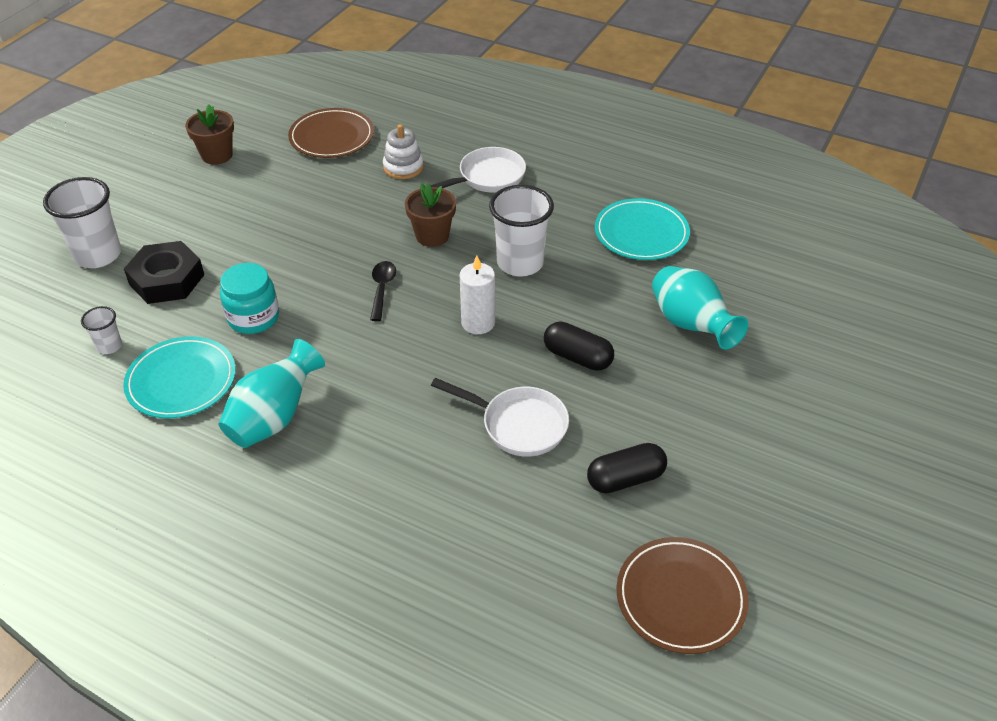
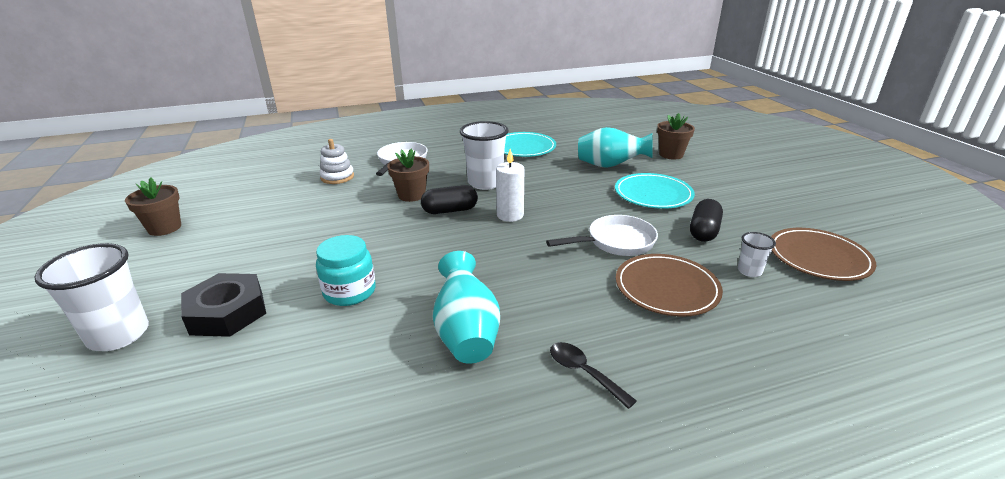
camera: 45 degrees left, 15 degrees down
(109, 346) = (231, 385): white cup -> white cup (749, 271)
(181, 381) = (348, 362): turquoise plate -> turquoise plate (653, 194)
(332, 137) = (257, 184): brown plate -> brown plate (666, 288)
(382, 289) = (422, 230): black spoon -> black spoon (584, 373)
(577, 357) = (587, 201): black capsule -> black capsule (450, 210)
(800, 357) = (671, 154): none -> brown flower pot

